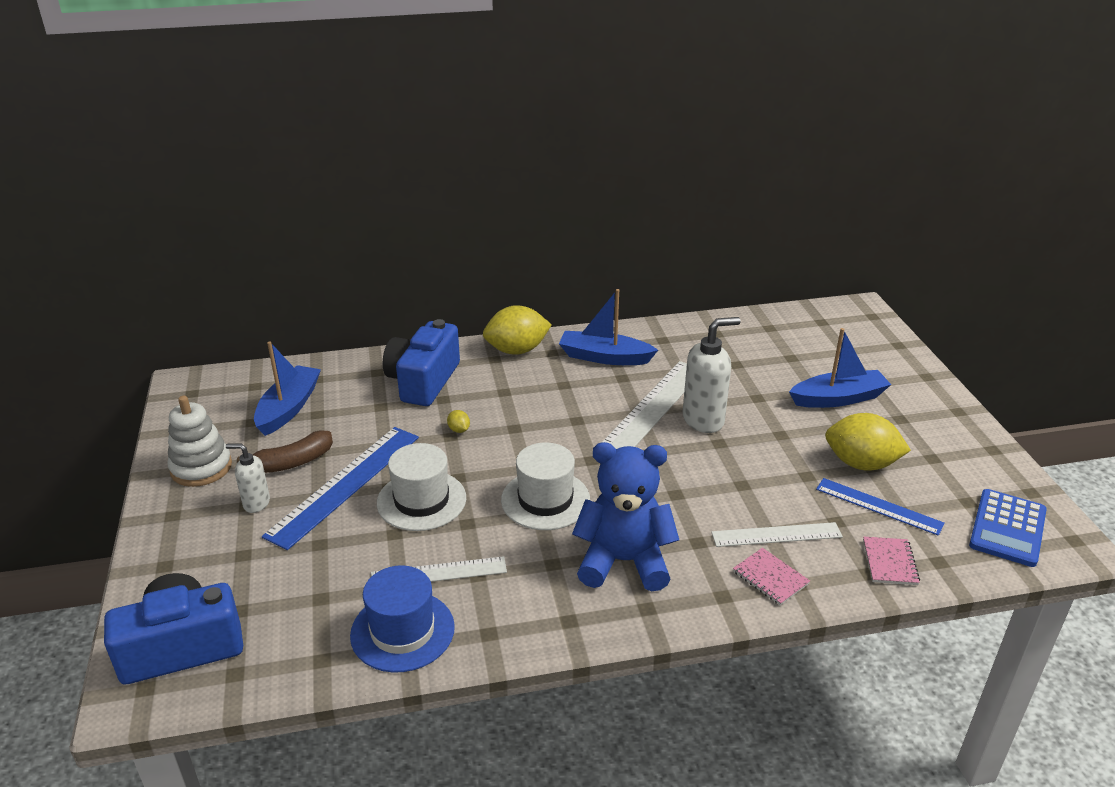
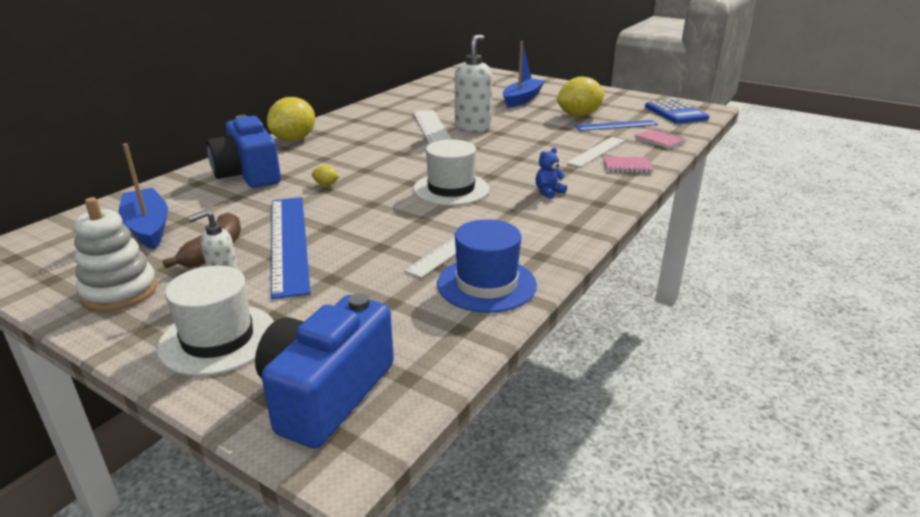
camera: 45 degrees left, 5 degrees down
(421, 500) = (368, 224): white hat -> white hat (218, 339)
(604, 357) = (362, 124): blue boat -> none
(624, 561) = (548, 192): blue teddy bear -> blue teddy bear, size x0.40

